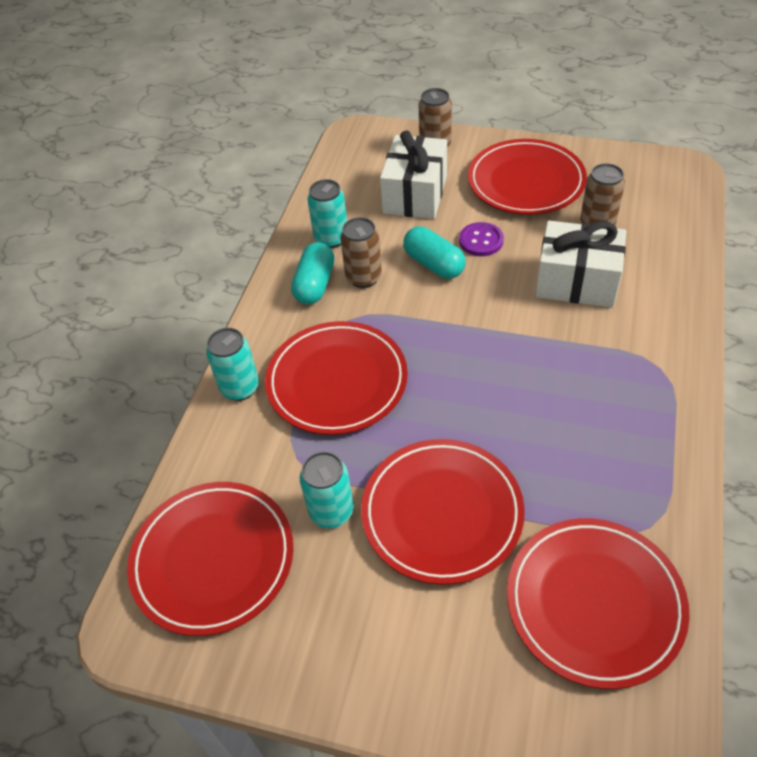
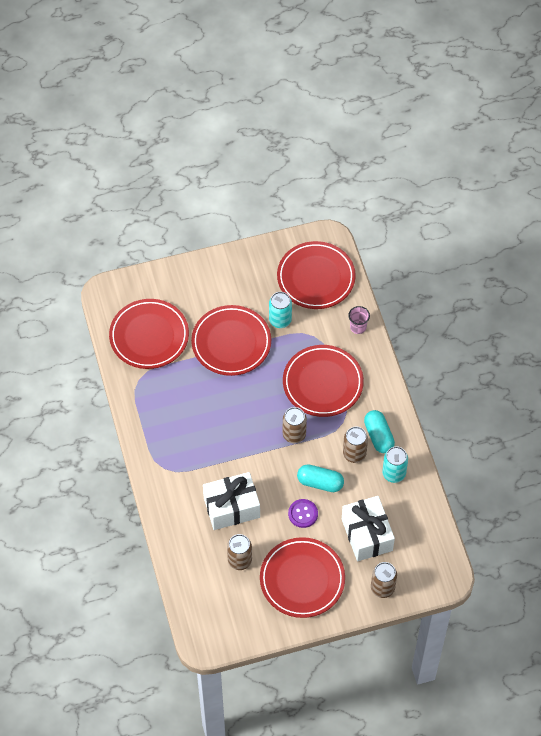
camera: 145 degrees right, 10 degrees up
(218, 438) = (358, 327): none -> pink cup
(240, 388) = (369, 356): turquoise can -> none
(429, 332) = (294, 434): none -> brown can

